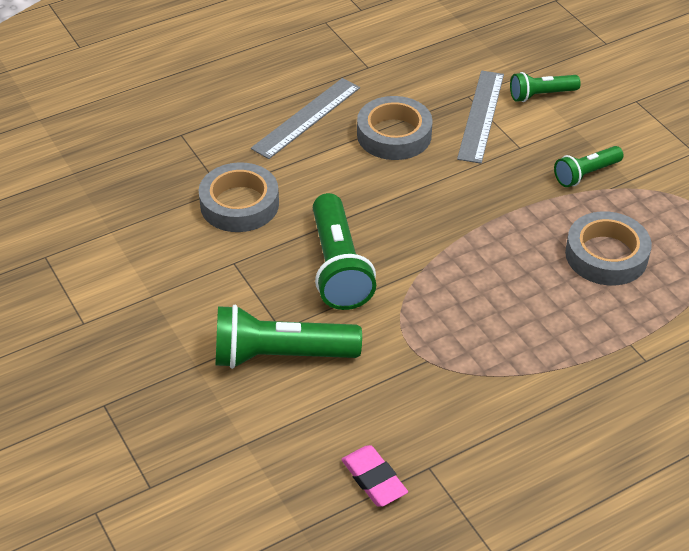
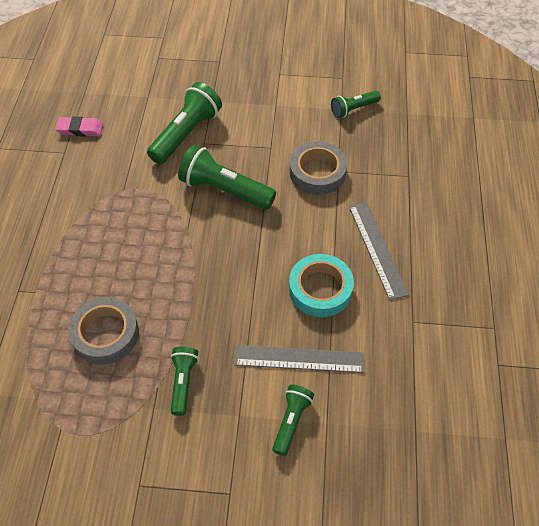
camera: 125 degrees right, 10 degrees up
(102, 220) = (353, 109): none -> green flashlight
(394, 135) = (320, 289): grey tape -> turquoise tape
(481, 116) = (299, 359): grey ruler -> grey ruler turned 45 degrees counterclockwise

